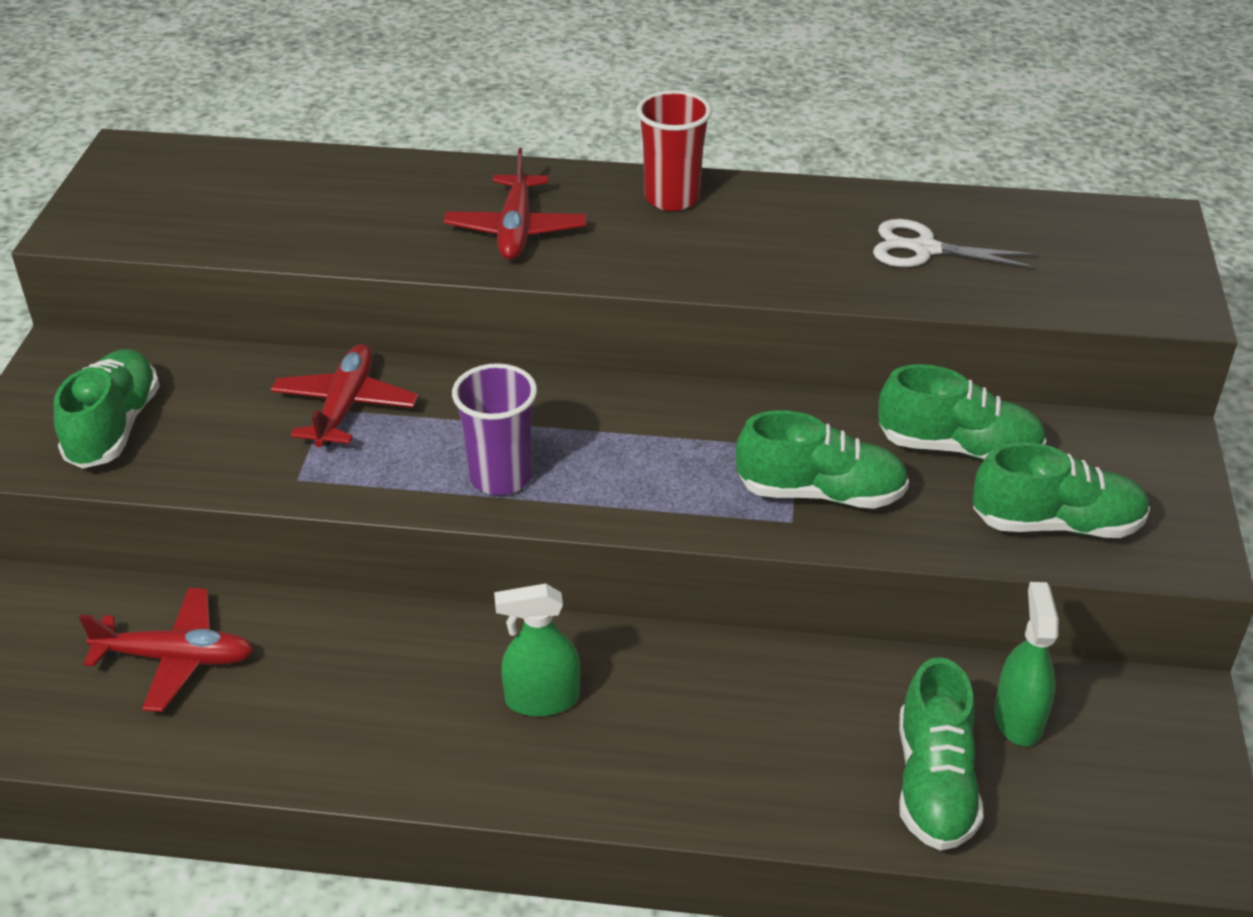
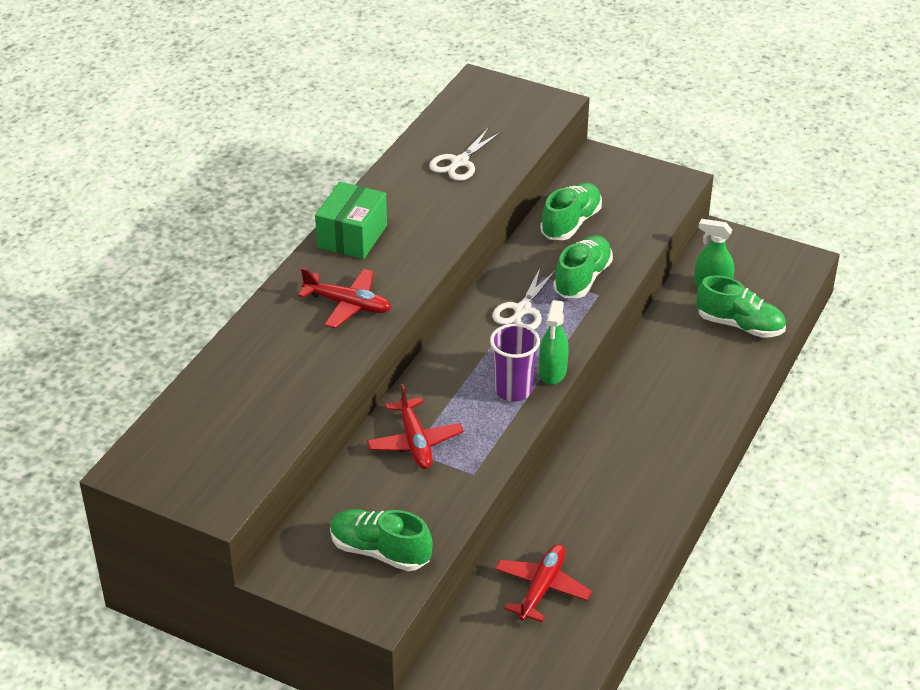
camera: 70 degrees left, 0 degrees up
(345, 406) = (415, 442): red plane -> red plane turned 135 degrees counterclockwise
(542, 699) = (635, 443): green spray bottle -> green spray bottle (552, 372)
(672, 198) = (352, 236): red cup -> green box
(697, 443) = (522, 310): none -> white scissors
(1056, 524) = (640, 212): green shoe -> none

